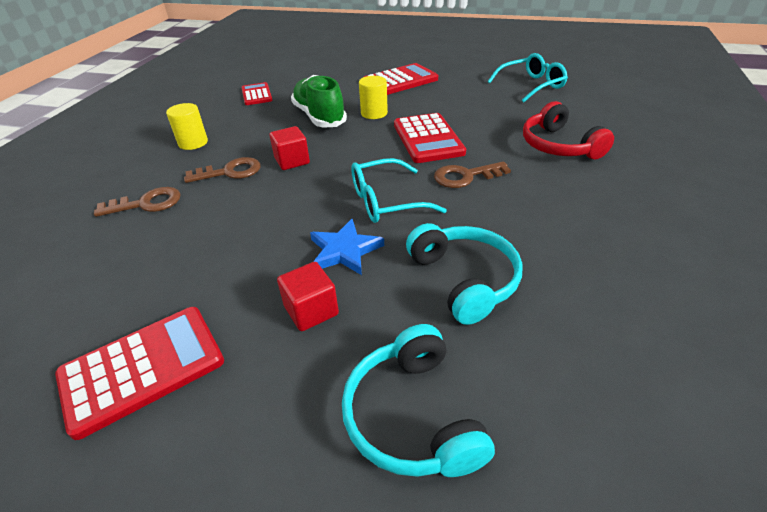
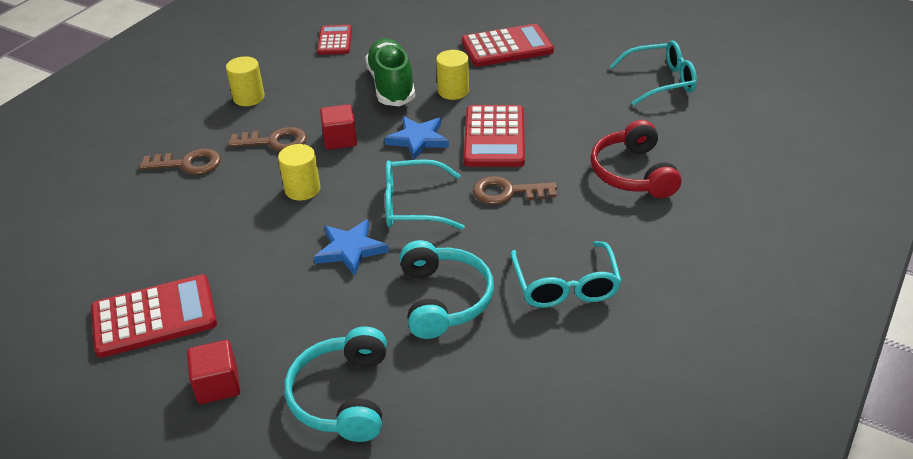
camera: 15 degrees right, 0 degrees up
(272, 206) = (302, 189): none -> yellow cylinder
(311, 310) = (299, 299): red cube -> red cube (218, 385)
(363, 150) = (418, 139): none -> blue star
(570, 242) = (565, 285): none -> turquoise glasses

